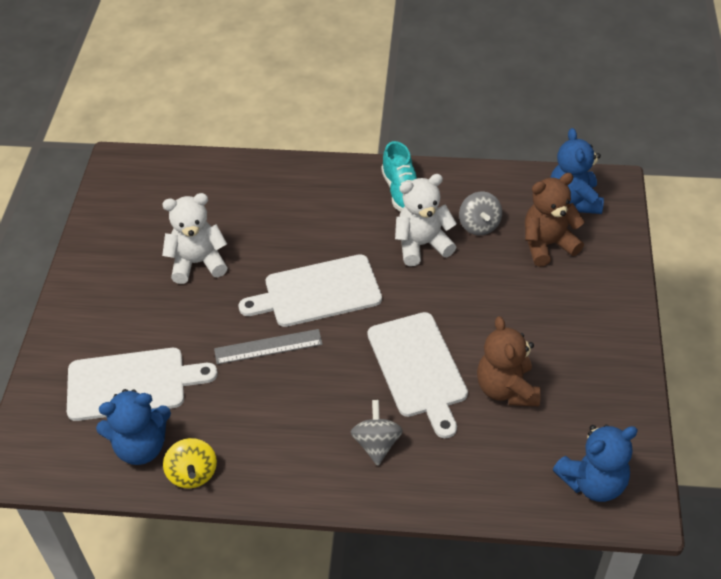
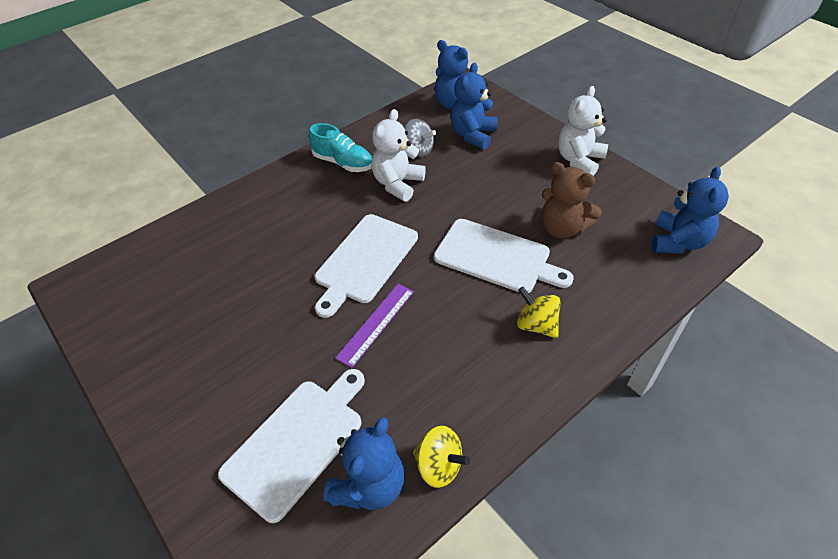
camera: 45 degrees left, 0 degrees up
(198, 263) = (241, 308): white teddy bear -> white teddy bear (579, 160)
(268, 347) = (376, 324): grey ruler -> purple ruler
(377, 444) = (536, 325): grey spinning top -> yellow spinning top
(547, 244) = (473, 135): brown teddy bear -> blue teddy bear

